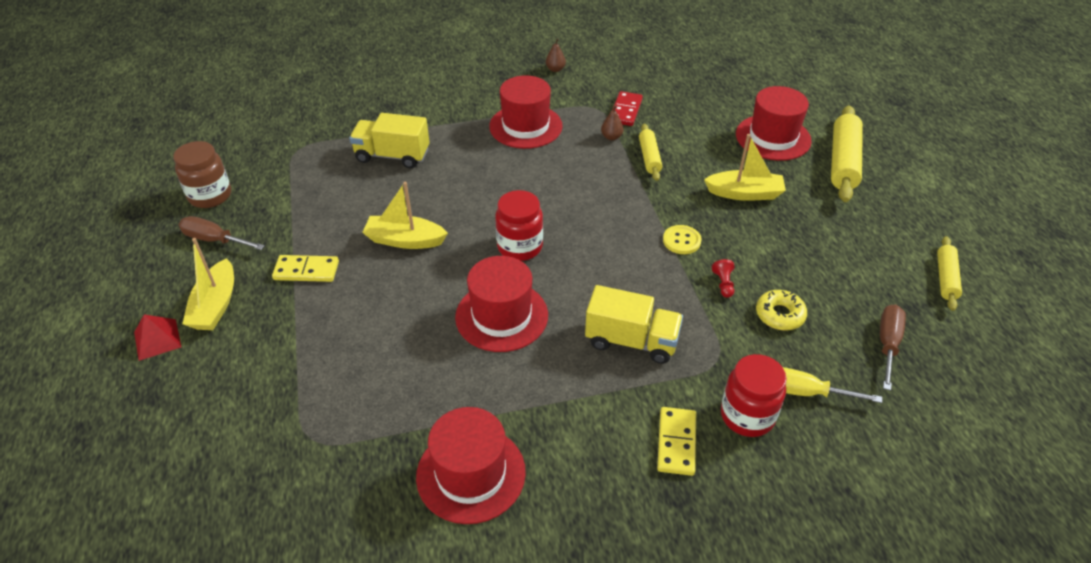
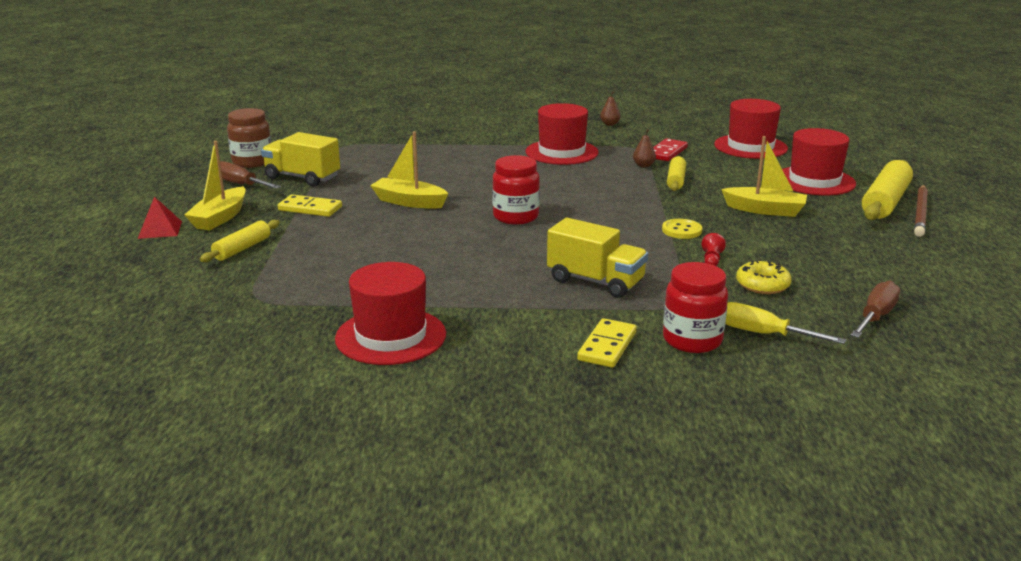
camera: 15 degrees right, 20 degrees down
(392, 156) = (426, 156): yellow truck -> yellow truck (302, 178)
(501, 316) = (475, 253): red hat -> red hat (750, 147)
(877, 174) = (920, 213): none -> brown pencil
(945, 278) = (967, 284): yellow rolling pin -> yellow rolling pin (242, 249)

